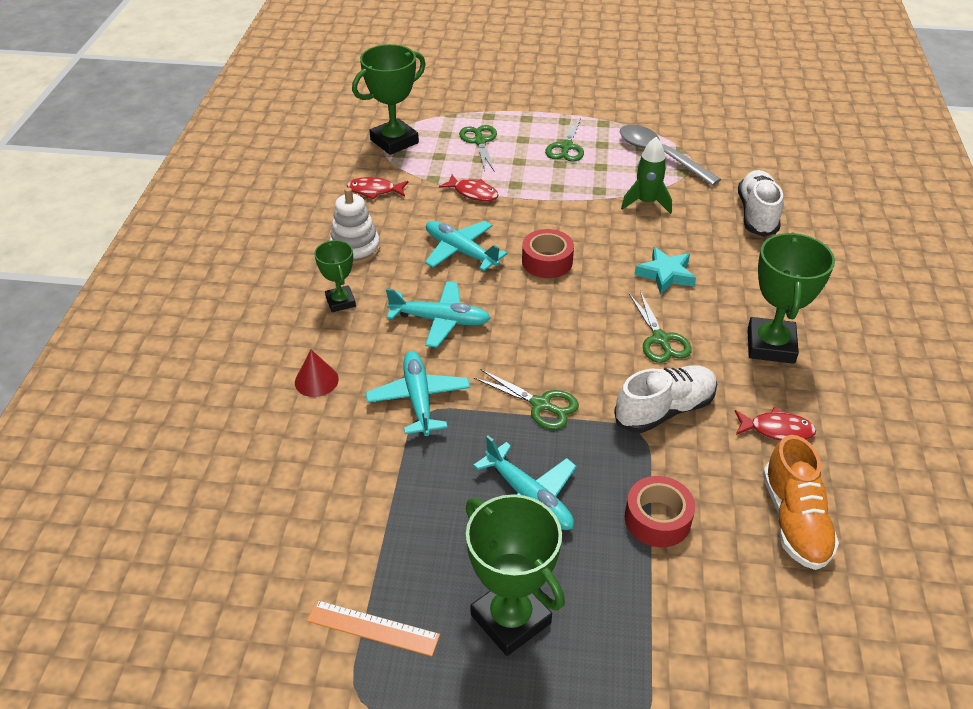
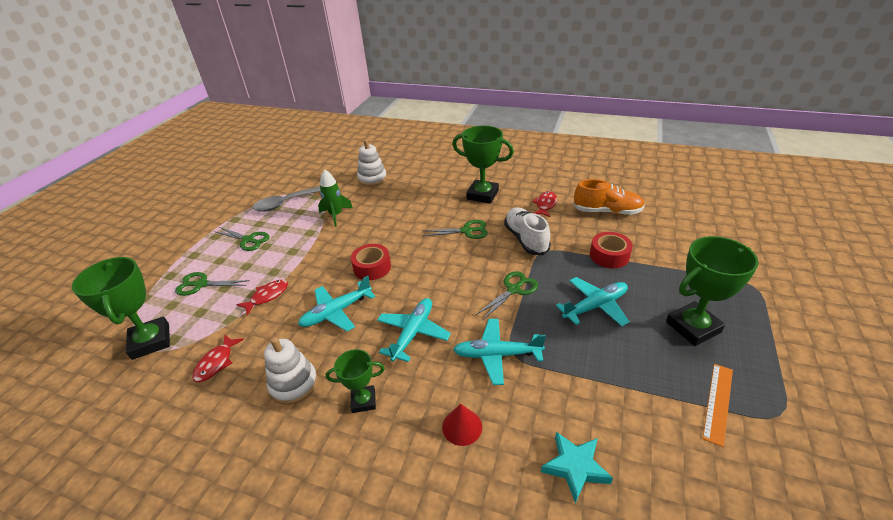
camera: 75 degrees left, 5 degrees down
(665, 274) = (409, 219): turquoise star -> turquoise star (575, 467)
(757, 214) = (372, 179): white shoe -> white stacking toy

